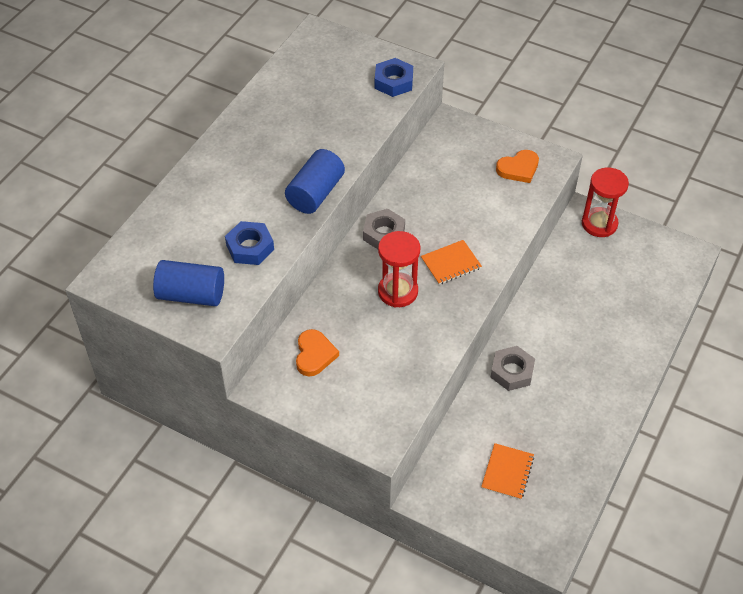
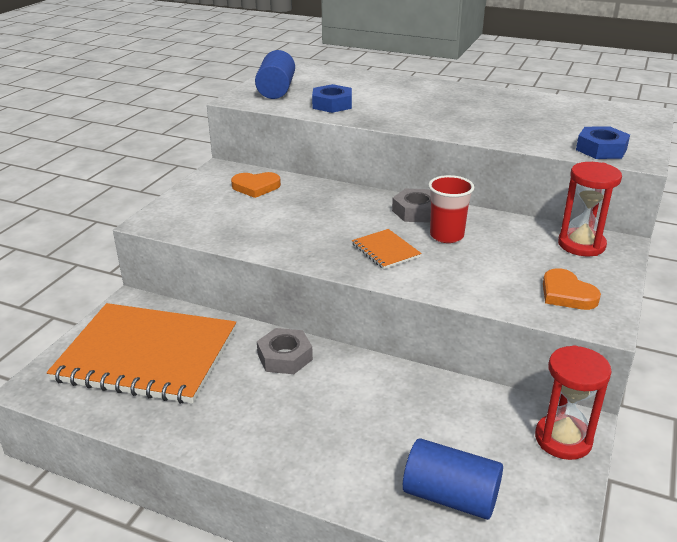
camera: 85 degrees right, 20 degrees down
(315, 193) = (408, 123): blue cylinder -> blue cylinder (450, 496)
(398, 291) = (338, 222): red hourglass -> red hourglass (581, 245)
(429, 220) = (446, 236): none -> red cup
(507, 472) = (147, 355): orange notebook -> orange notebook, size x2.49

